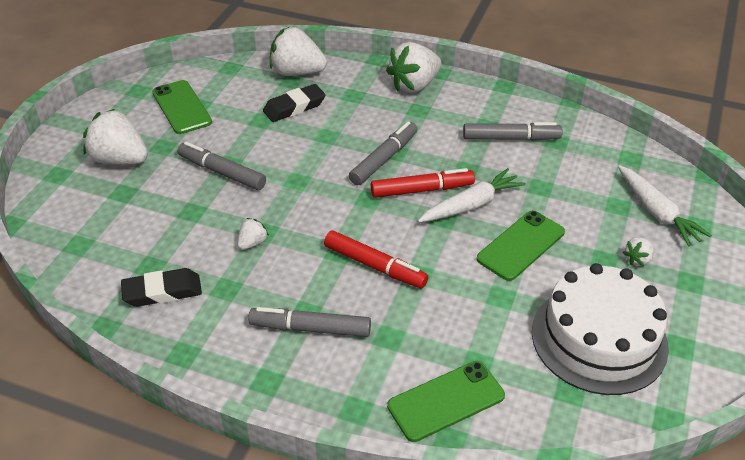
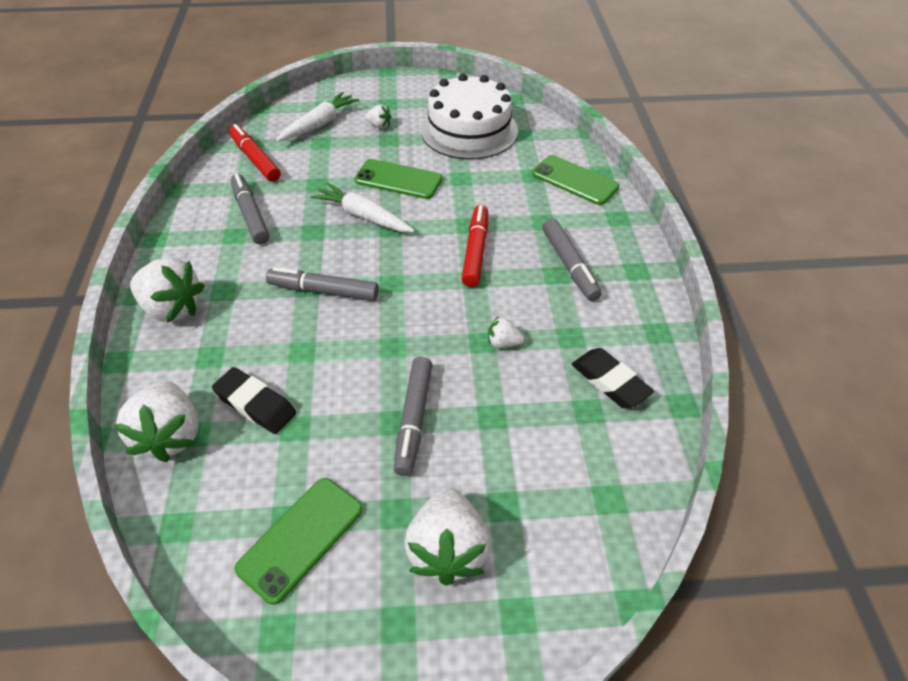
camera: 115 degrees left, 5 degrees up
(422, 190) = (359, 251): red marker -> red marker (255, 159)

